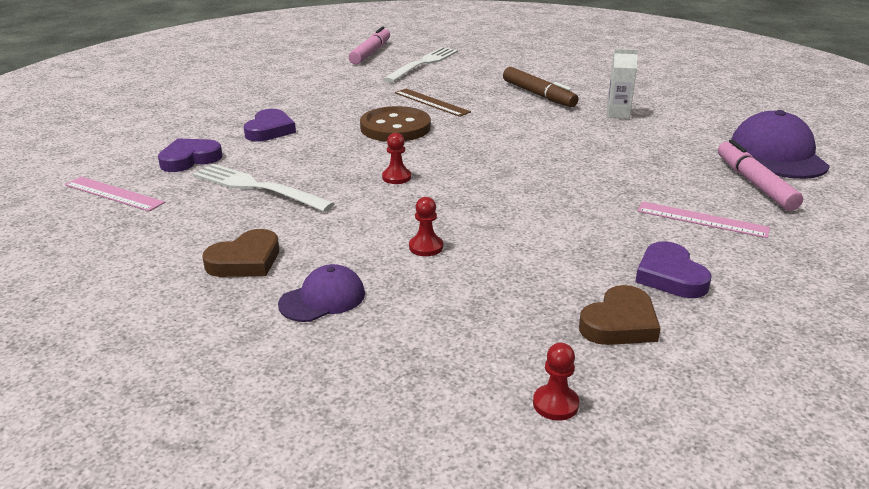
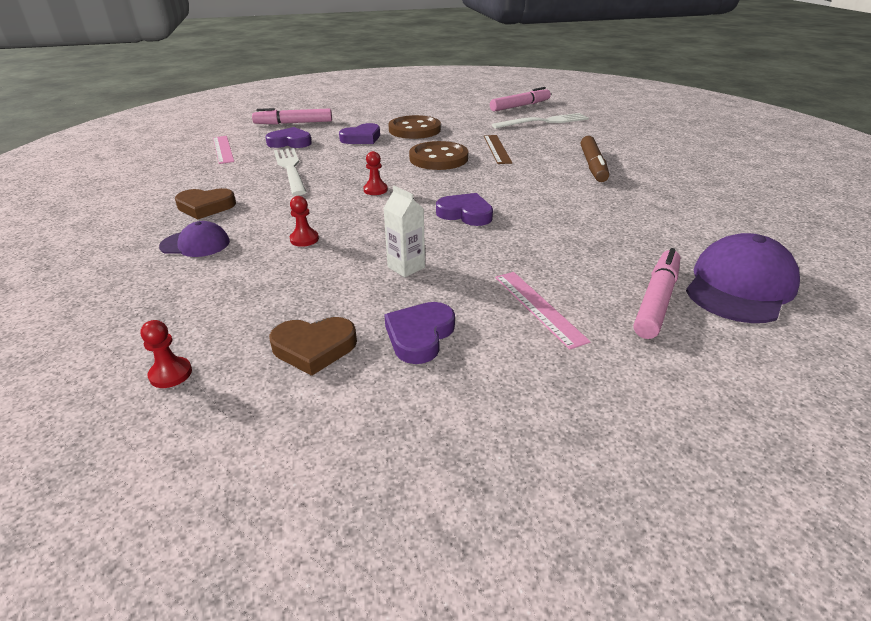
camera: 40 degrees right, 5 degrees up
(143, 136) = (293, 123): none -> pink marker
(310, 105) = (414, 130): none -> brown button
(519, 170) = (465, 214): none -> purple heart
(618, 114) = (636, 199): white carton -> white carton (406, 267)

